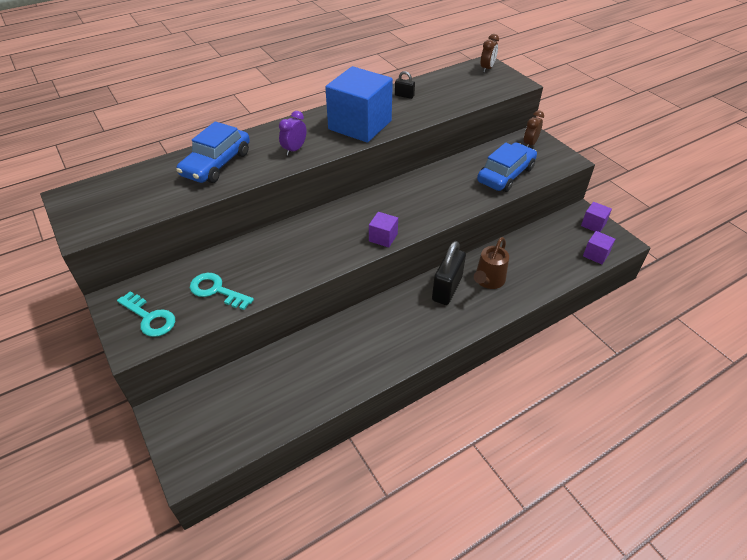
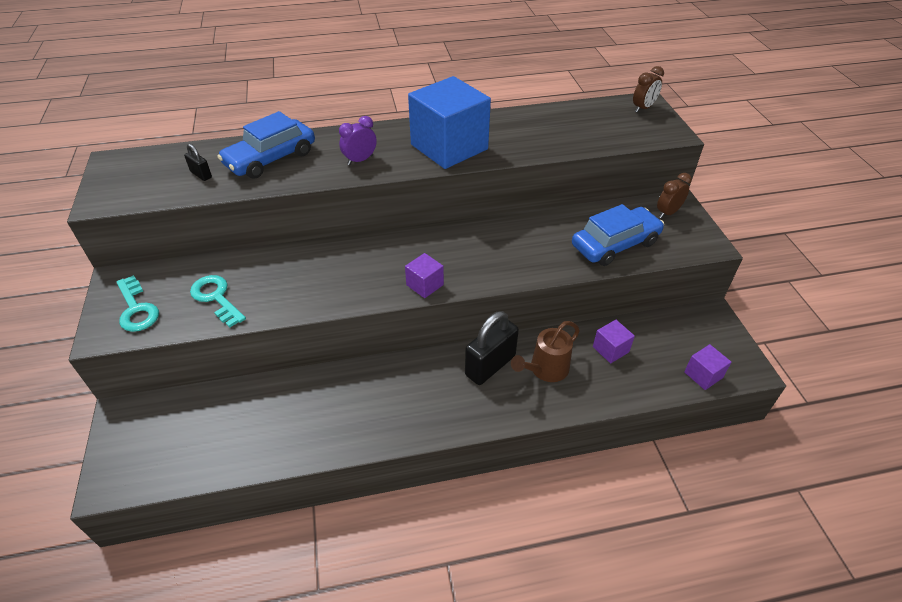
camera: 20 degrees right, 0 degrees up
(404, 95) = (521, 122): black padlock -> black padlock (201, 174)
(593, 224) = (720, 334): purple cube -> purple cube (610, 349)

